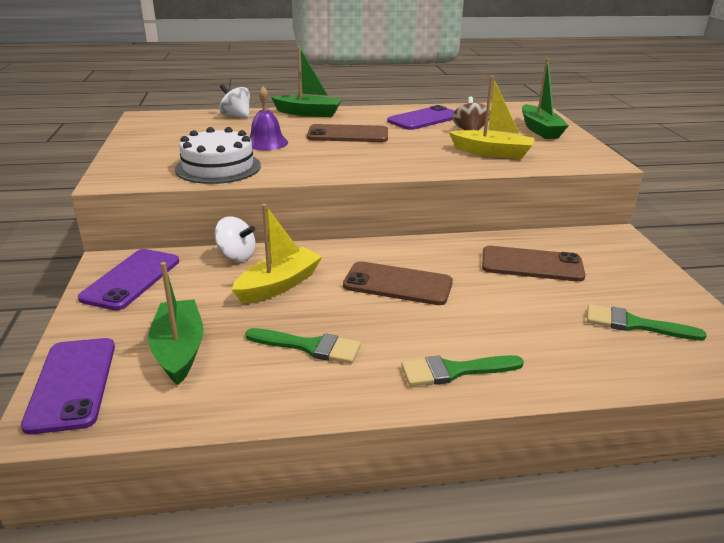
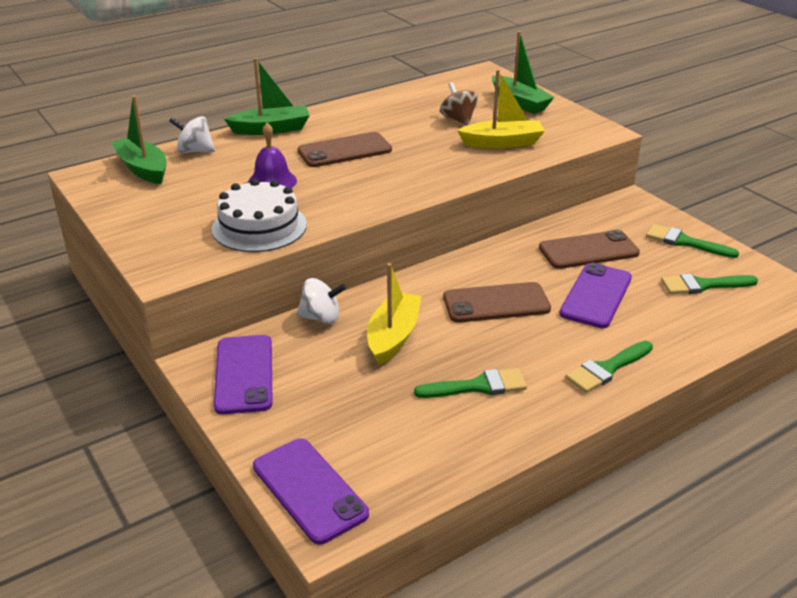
camera: 25 degrees left, 5 degrees up
(179, 350) = (370, 427): green boat -> green boat (143, 169)
(424, 119) = (399, 111): purple phone -> purple phone (596, 296)
(645, 281) = (685, 242): none -> green brush

